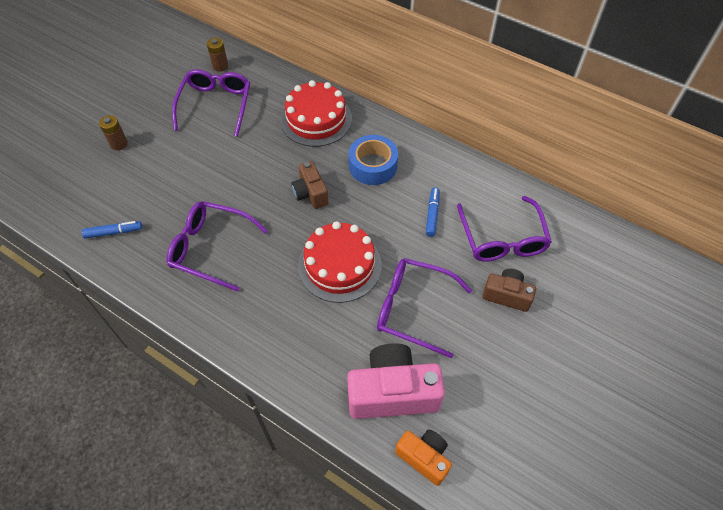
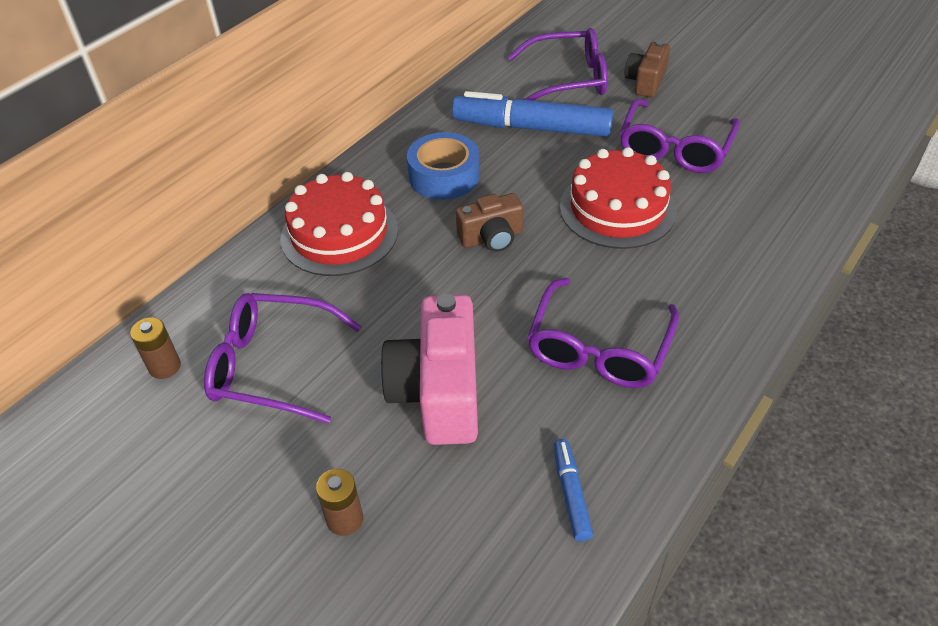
camera: 85 degrees left, 10 degrees down
(392, 392) = (789, 167): pink camera -> pink camera (438, 392)
(424, 458) = (857, 147): orange camera -> none
(432, 214) = (532, 128): blue marker -> blue marker, size x2.17

